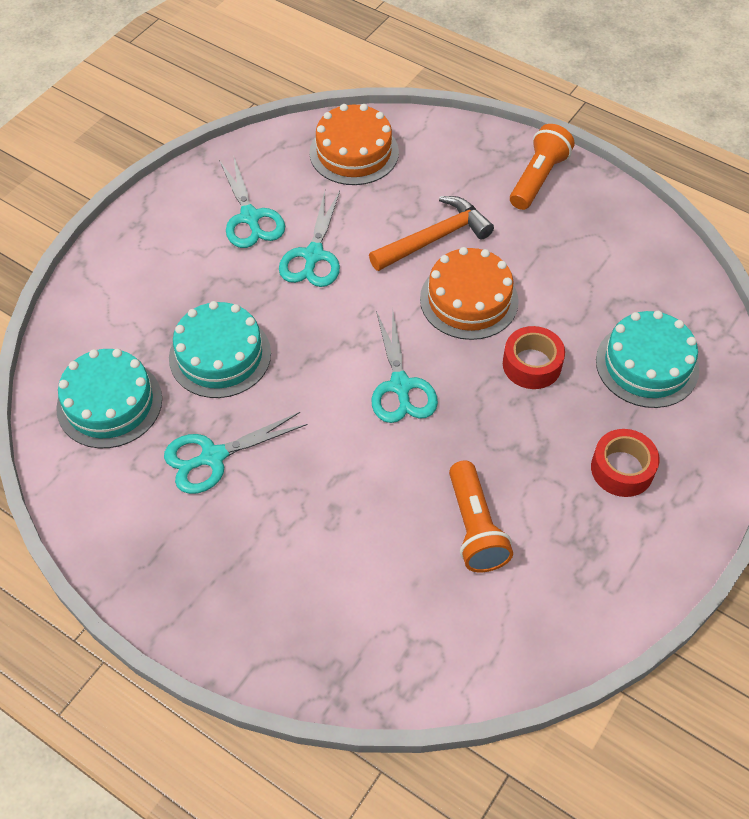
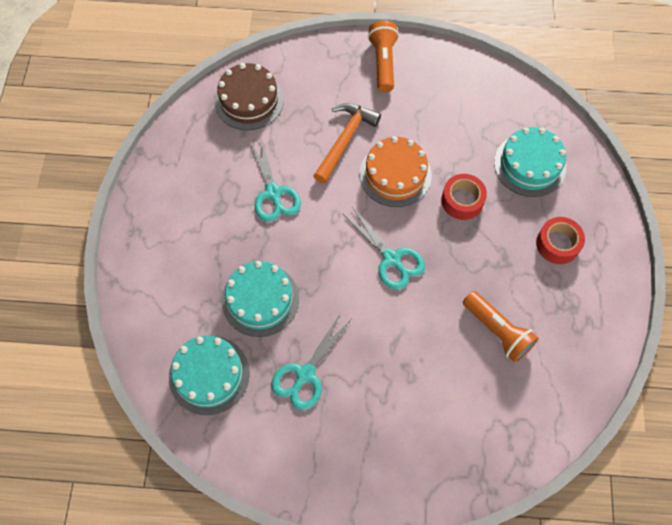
camera: 30 degrees left, 10 degrees up
(250, 217) = (210, 186): turquoise scissors -> none
(354, 152) = (249, 100): orange cake -> brown cake

